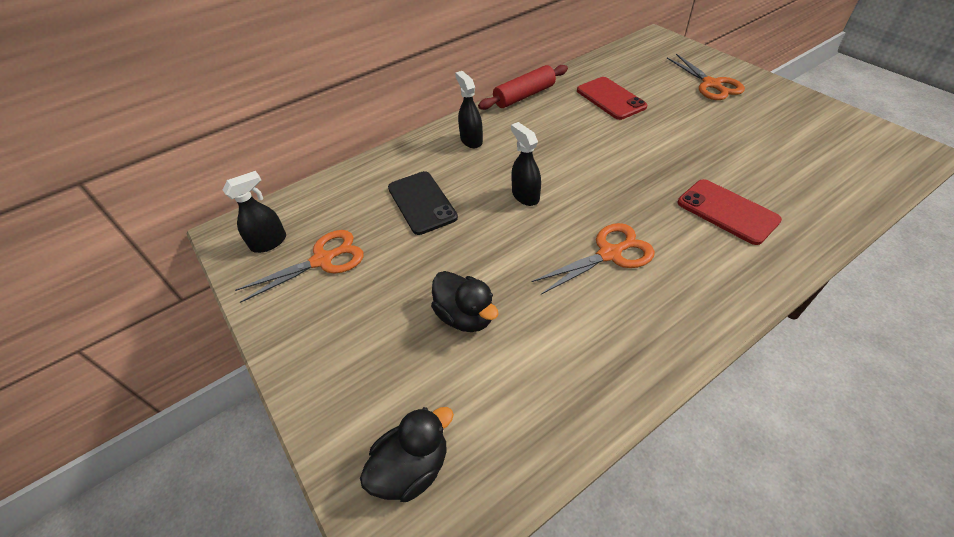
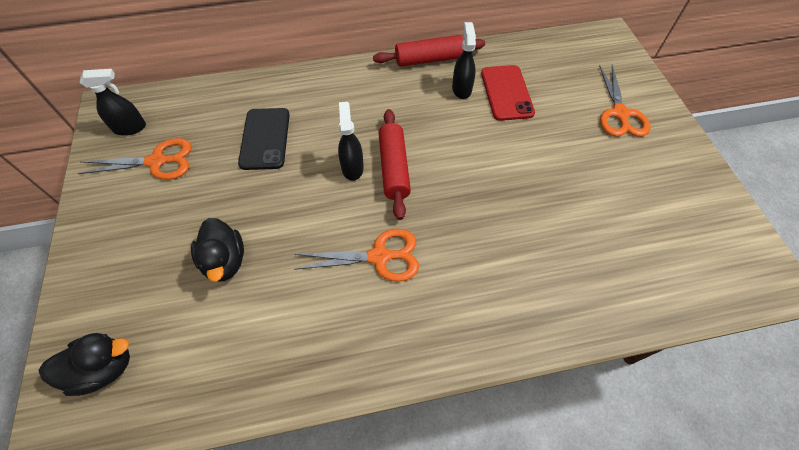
camera: 20 degrees right, 10 degrees up
(471, 140) = (348, 90): black spray bottle -> black spray bottle (461, 89)
(563, 183) = (394, 168): none -> red rolling pin
(727, 211) = (517, 261): red phone -> none

